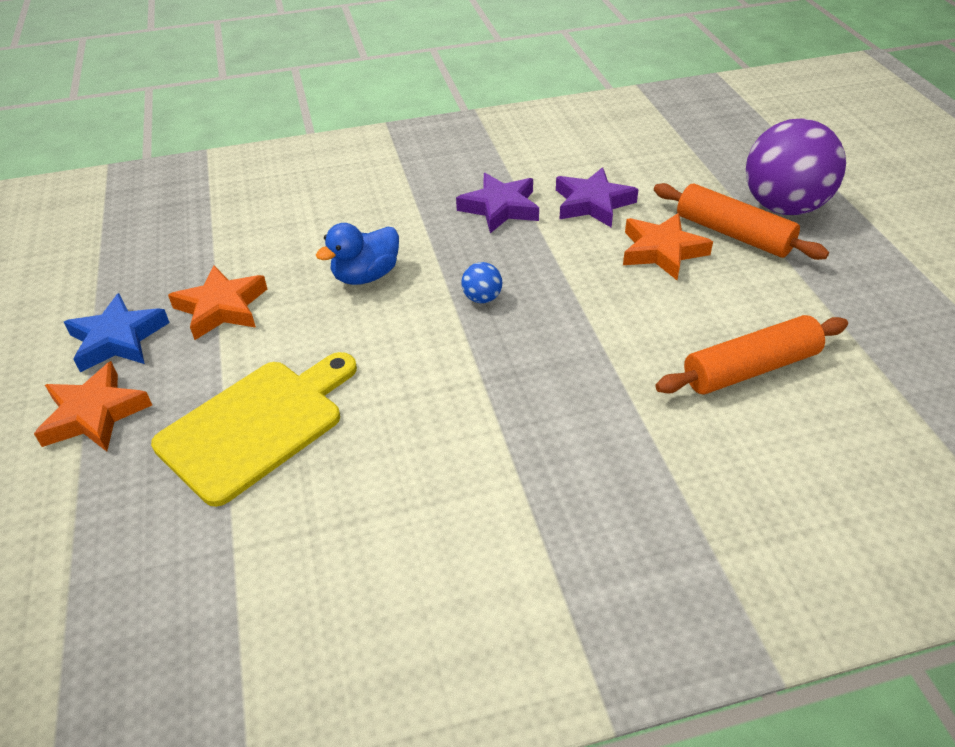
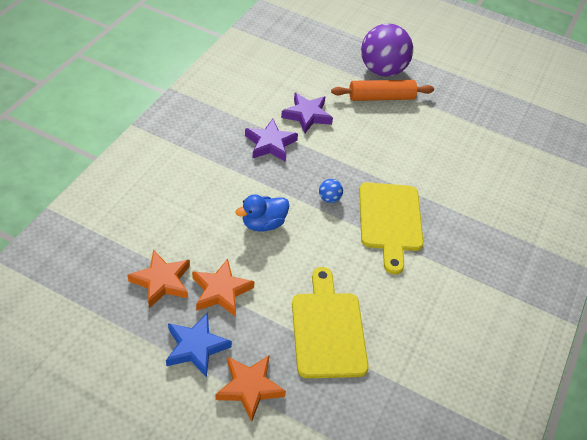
camera: 55 degrees left, 5 degrees up
(366, 276) = (263, 223): blue duck -> blue duck turned 60 degrees clockwise
(522, 370) = (390, 221): none -> yellow cutting board
(662, 251) = (366, 124): orange star -> orange star (161, 281)
(750, 369) = (460, 161): orange rolling pin -> none

